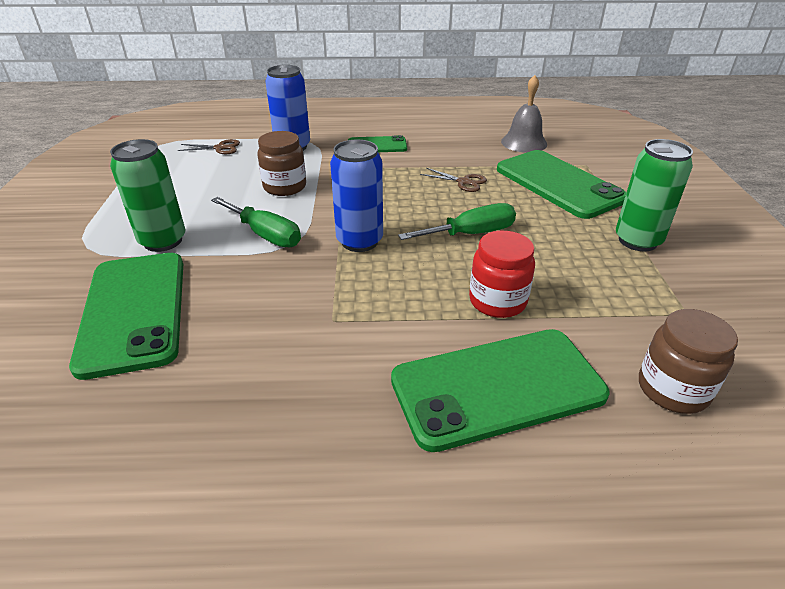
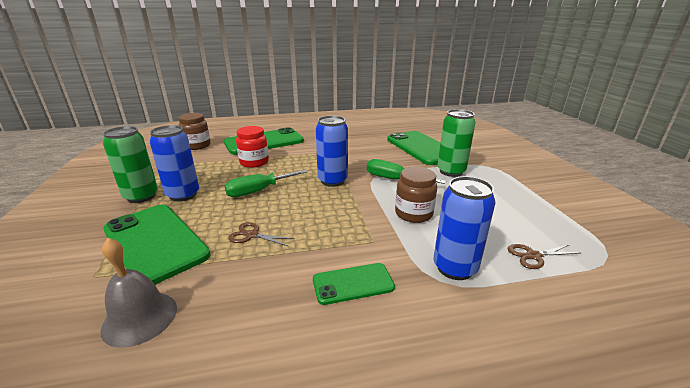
camera: 170 degrees right, 10 degrees down
(578, 237) = (183, 195): none -> blue can

